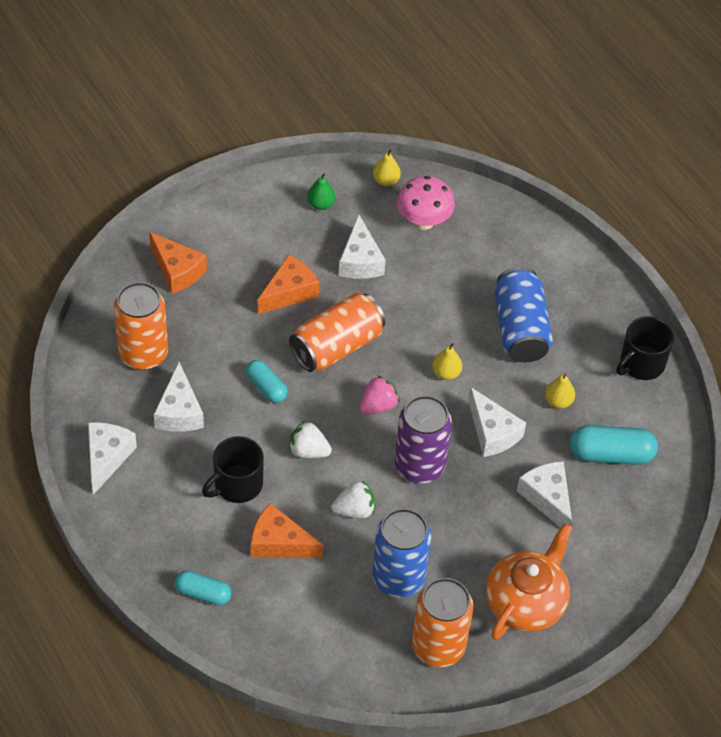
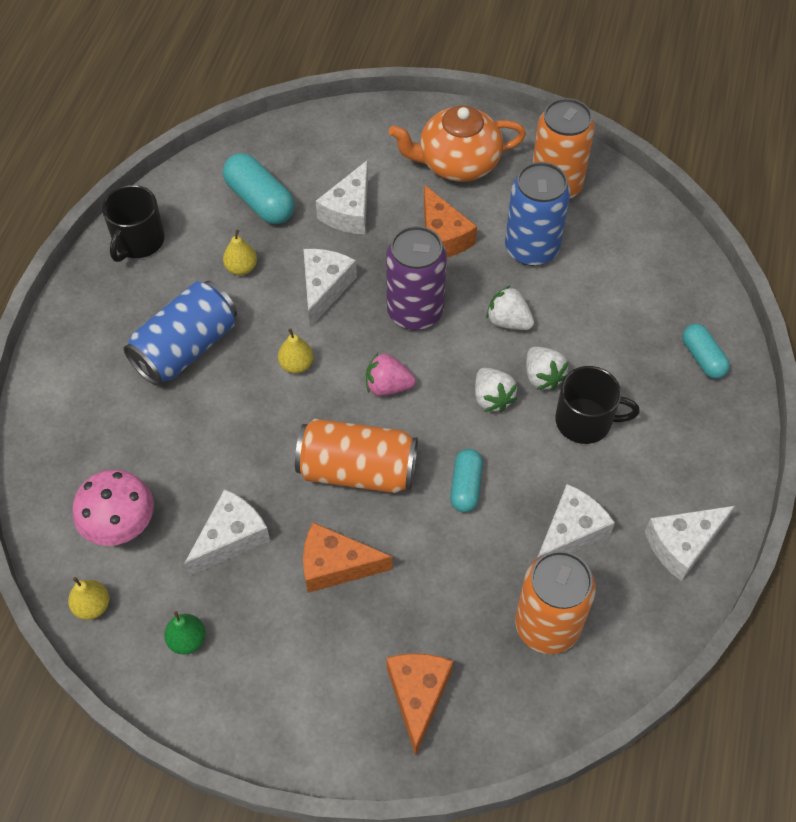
camera: 130 degrees left, 5 degrees up
(279, 543) = (598, 346): orange cheese -> orange cheese (442, 236)
(292, 491) = (542, 377): none -> white strawberry
(641, 364) = (138, 241): black mug -> black mug turned 105 degrees clockwise

